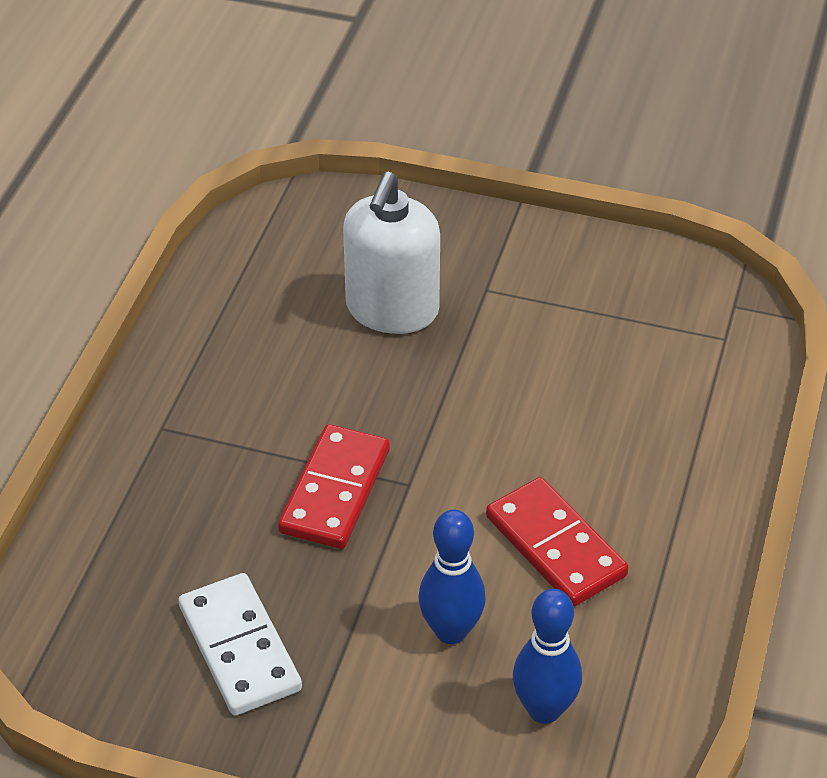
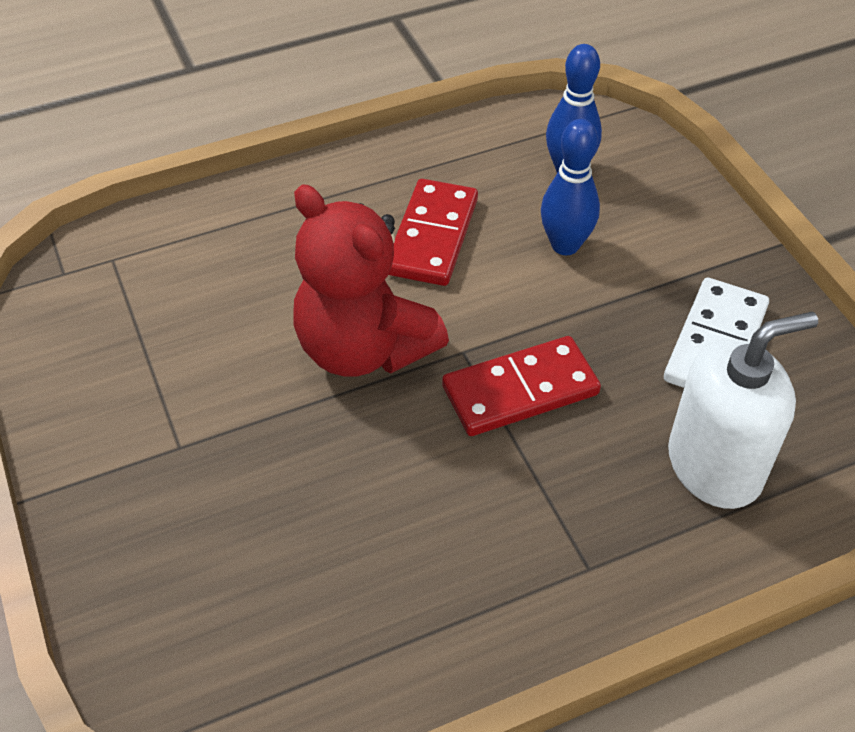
camera: 130 degrees left, 5 degrees up
(392, 309) = (271, 499): white soap dispenser -> white soap dispenser (715, 466)
(474, 428) = (364, 348): none -> red teddy bear

